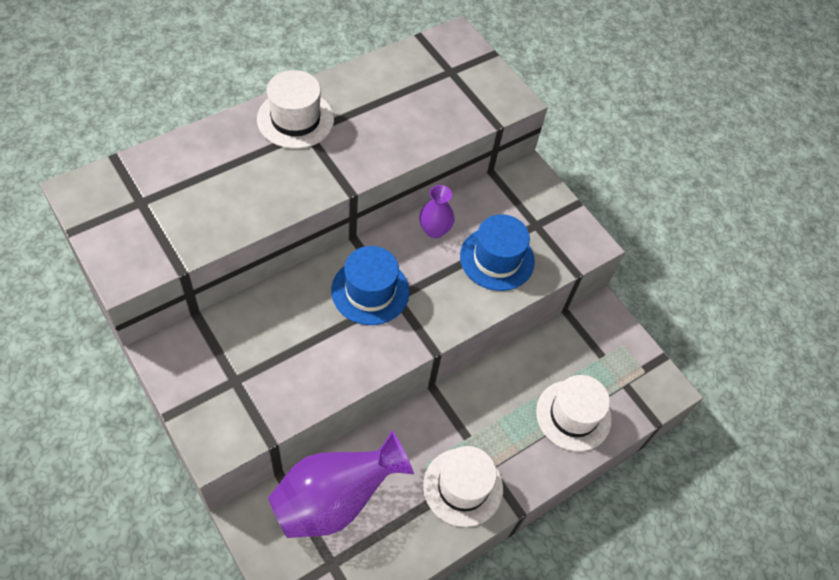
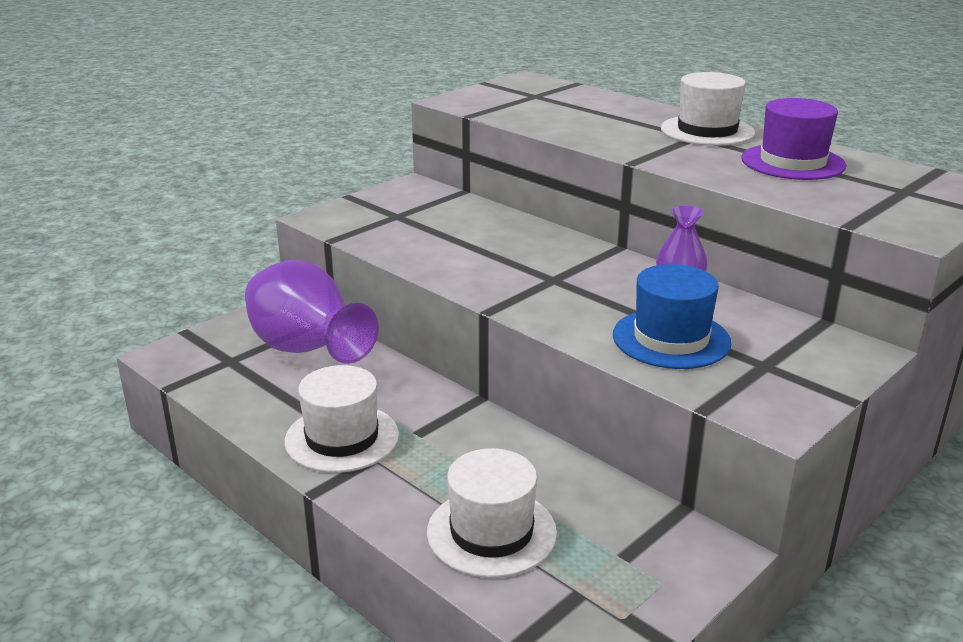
camera: 85 degrees right, 30 degrees down
(370, 291) = (551, 264): blue hat -> none
(382, 101) = (792, 162): none -> purple hat

